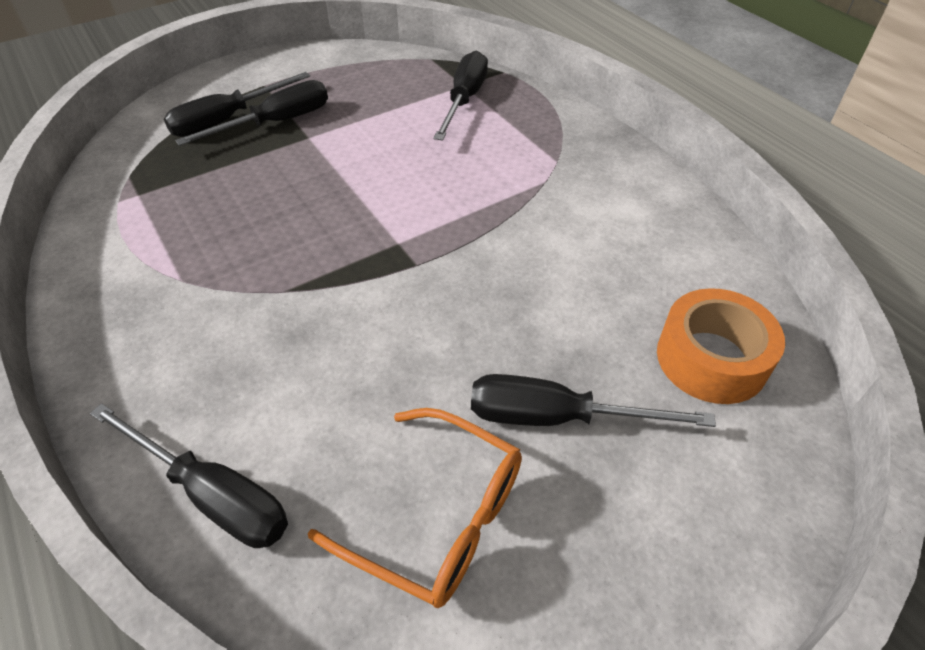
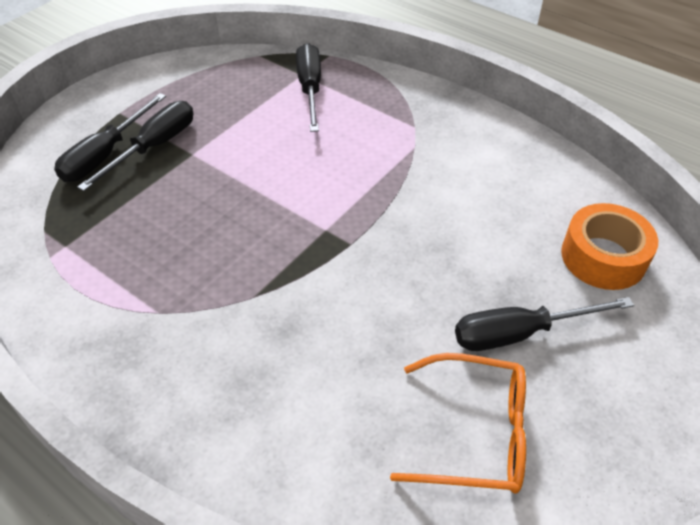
camera: 20 degrees left, 0 degrees up
(212, 495) = (296, 476): black screwdriver -> none

